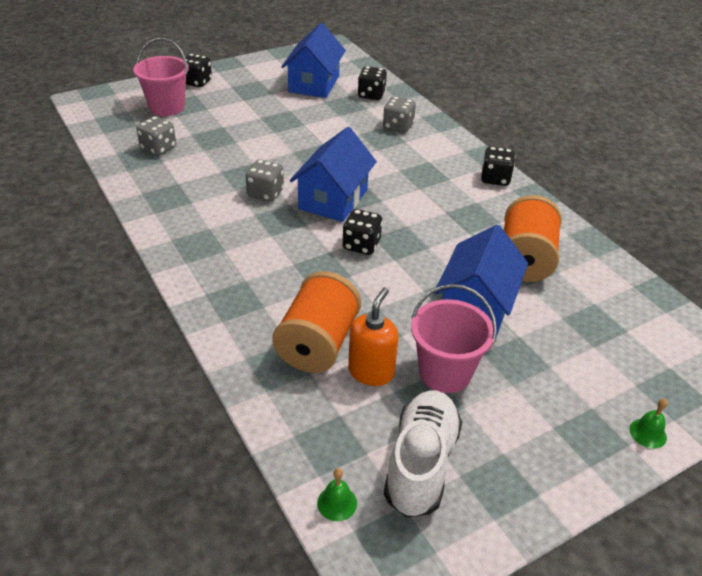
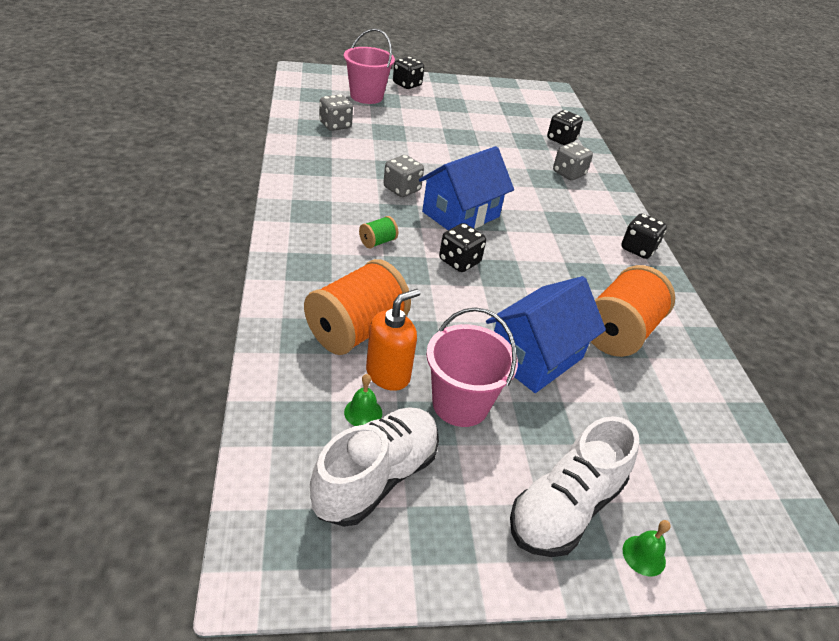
camera: 20 degrees right, 0 degrees up
(279, 253) = (377, 242): none -> green spool
(314, 84) = (512, 115): blue house -> none
(337, 503) = (270, 477): green bell -> green bell (363, 412)
(574, 422) = (565, 508): none -> white shoe

